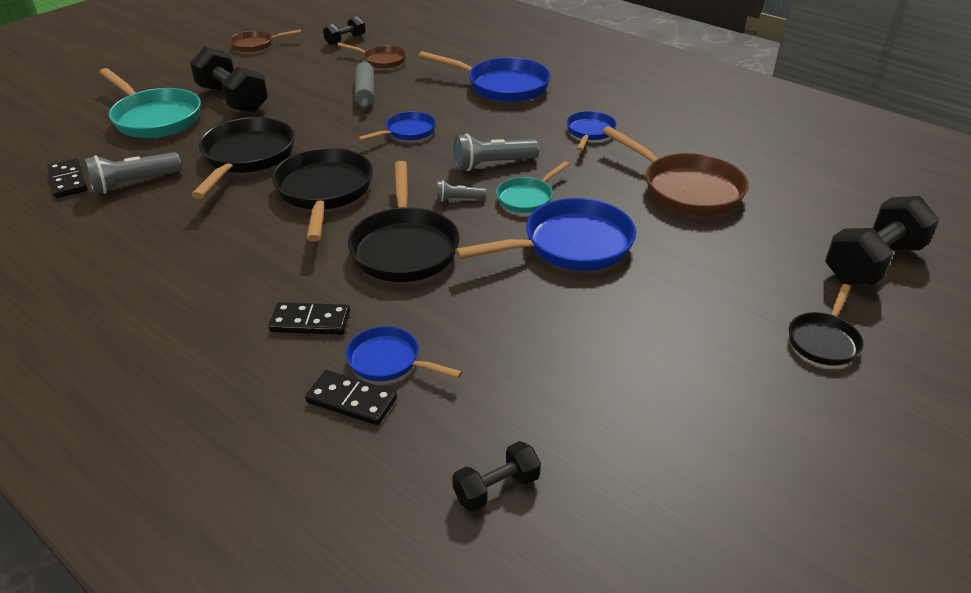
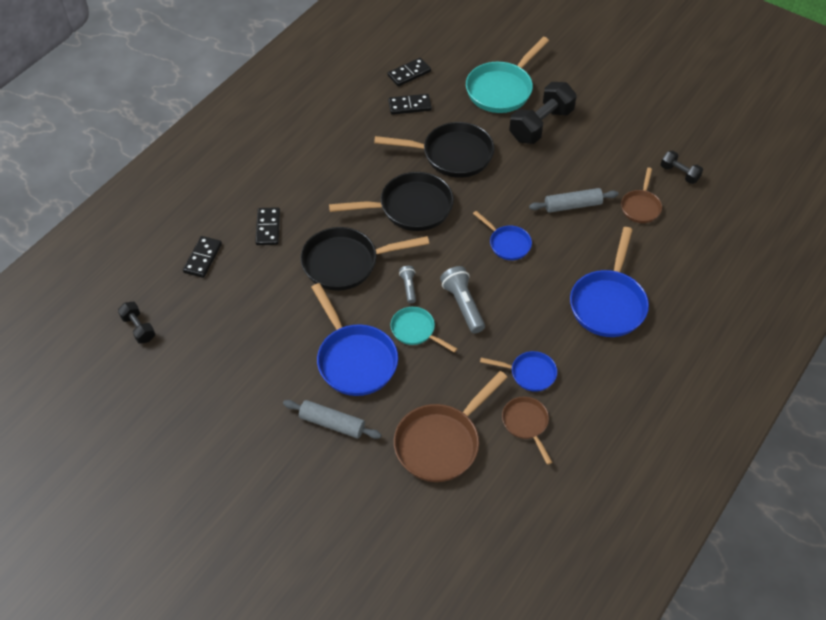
camera: 85 degrees right, 15 degrees up
(133, 183) = (409, 106): grey flashlight -> black domino
(255, 45) = (649, 114): brown pan -> brown pan (526, 424)
(388, 361) = (233, 270): blue pan -> none
(672, 266) = (332, 423): none -> grey rolling pin
(824, 340) = (251, 510): black pan -> none
(873, 263) = (344, 567): black dumbbell -> none

